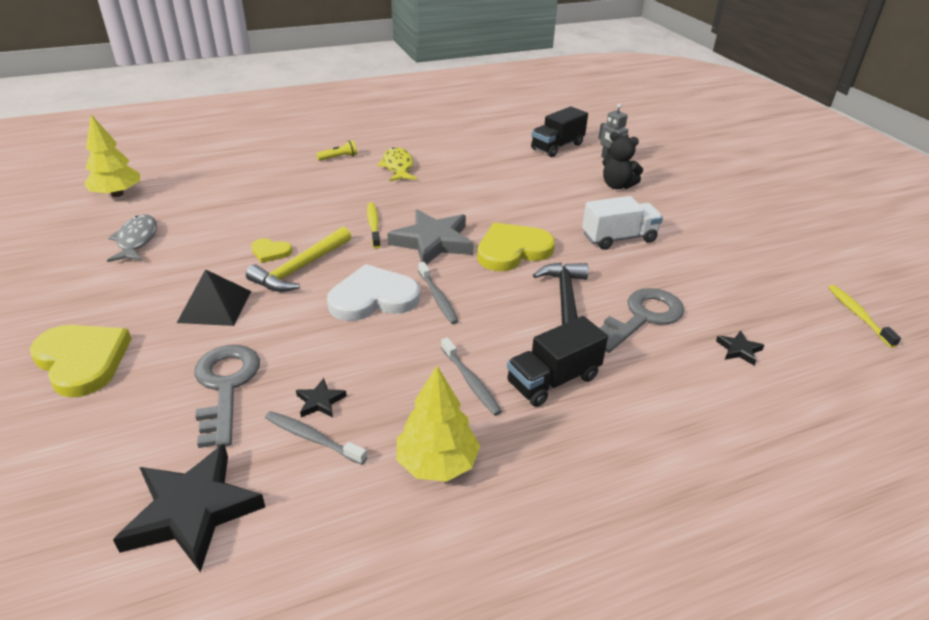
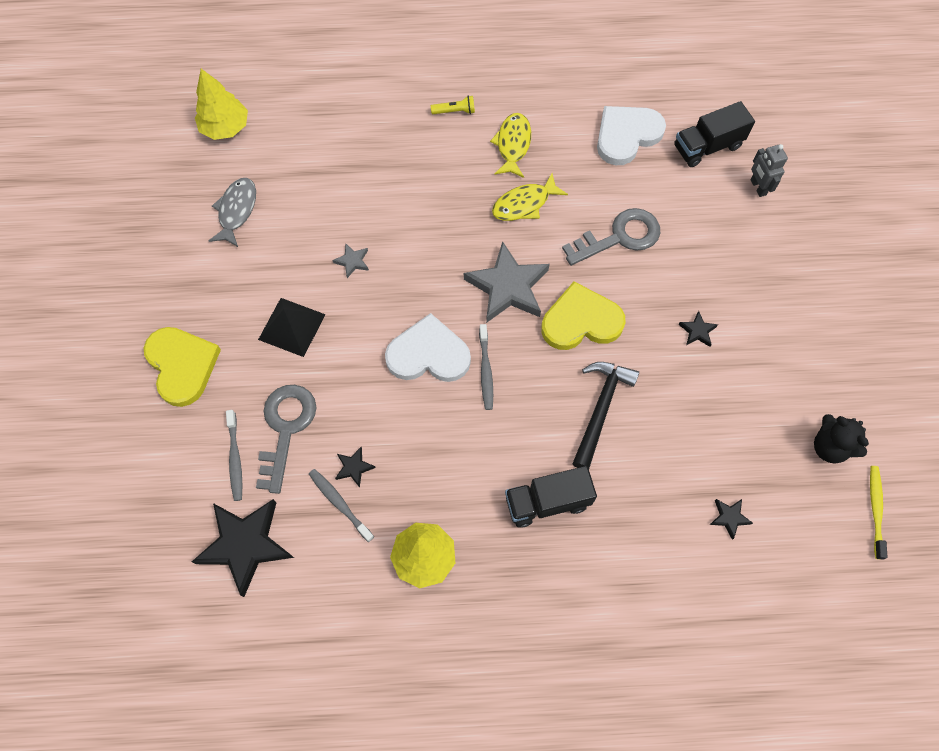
camera: 20 degrees right, 30 degrees up
(270, 252) = (352, 261): yellow heart -> grey star
(300, 268) = (374, 293): yellow hammer -> none
(373, 225) = (458, 244): yellow toothbrush -> none
(424, 194) = (524, 204): none -> yellow fish
(471, 382) = (478, 482): grey toothbrush -> grey toothbrush (235, 458)
(490, 150) = (626, 135): none -> white heart
(617, 185) = (741, 240): black teddy bear -> black teddy bear (829, 447)
(619, 238) = (697, 331): white truck -> black star
(642, 317) = (662, 451): grey key -> grey key (619, 237)

